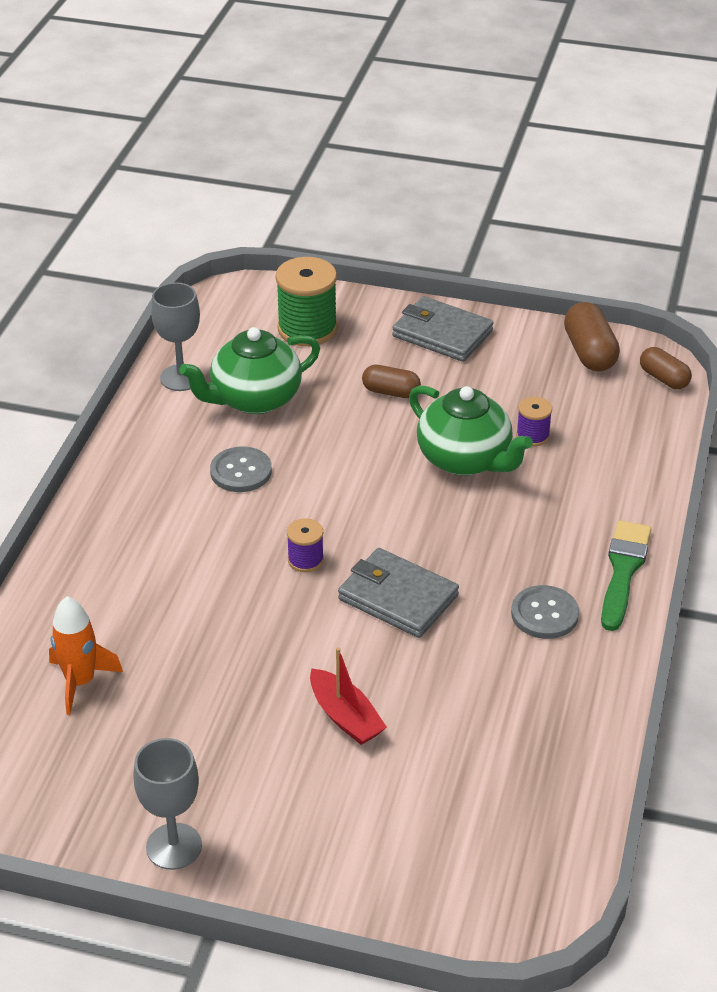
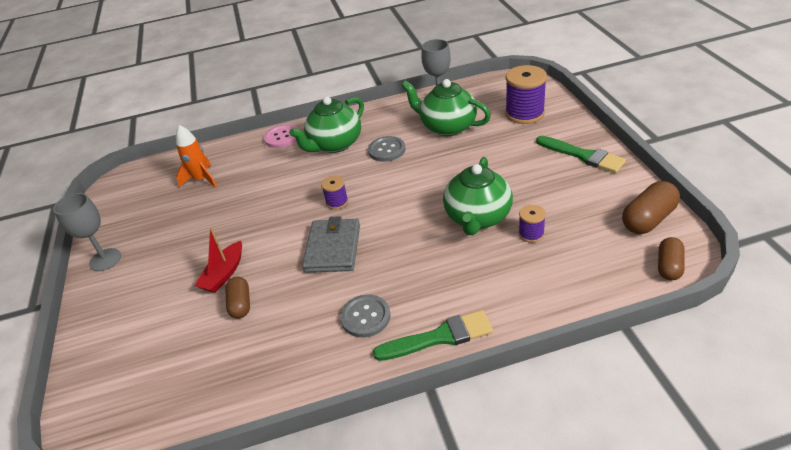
camera: 65 degrees right, 0 degrees up
(73, 559) = (282, 137): none -> pink button
(163, 513) = (334, 144): none -> green teapot
(307, 329) = (524, 113): green spool -> purple spool
(391, 392) = (506, 164): brown capsule -> brown capsule (240, 304)
(442, 334) = (583, 155): grey wallet -> green brush

